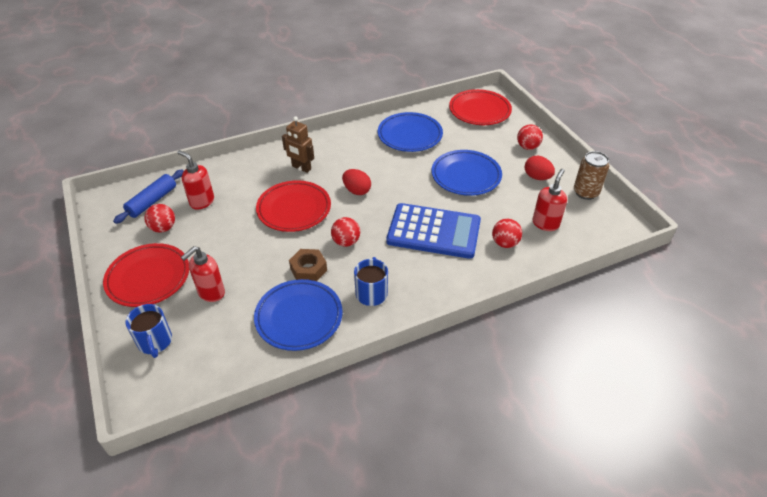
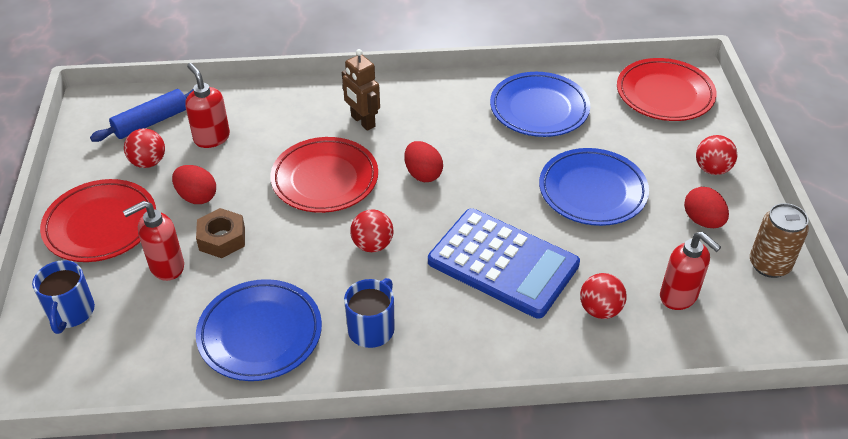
camera: 20 degrees right, 0 degrees up
(210, 242) = (197, 197): none -> red egg
(308, 269) = (304, 270): brown nut -> brown nut (222, 239)
(545, 223) = (679, 296): red soap dispenser -> red soap dispenser turned 90 degrees clockwise

